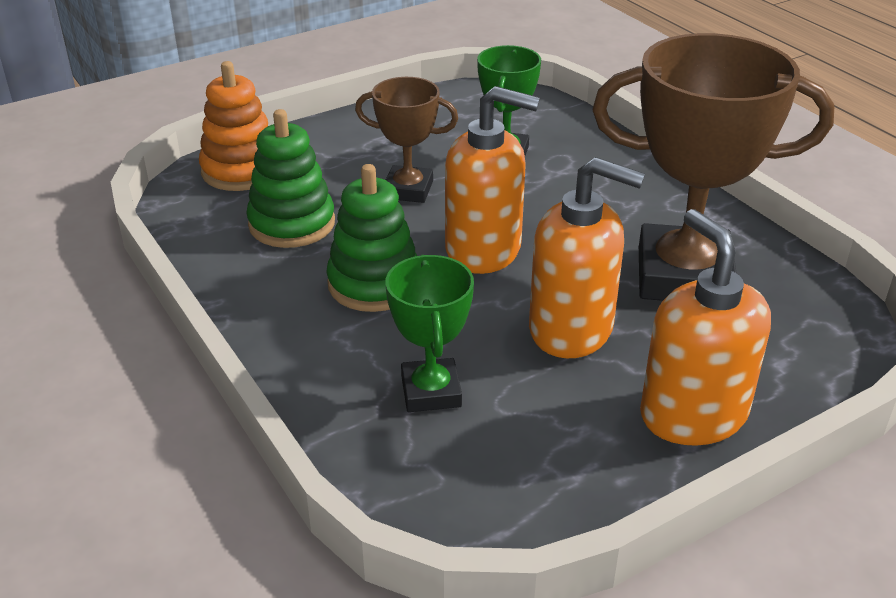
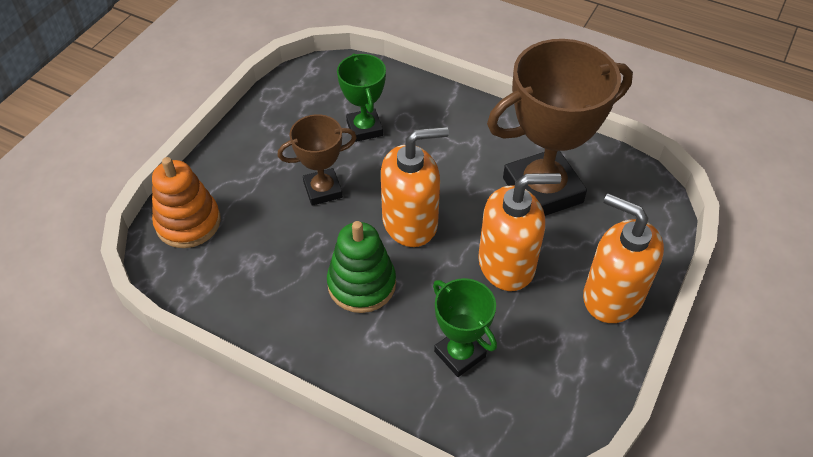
camera: 30 degrees left, 15 degrees up
(292, 224) = (265, 257): green stacking toy -> none

